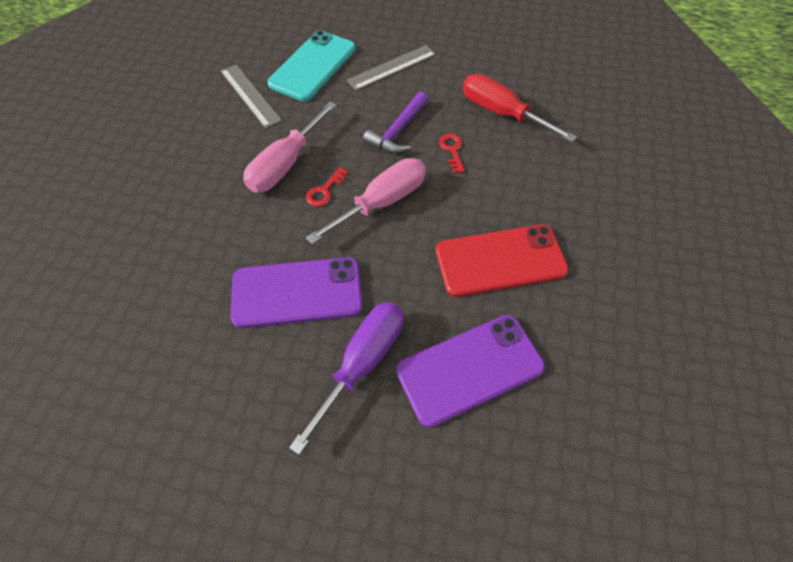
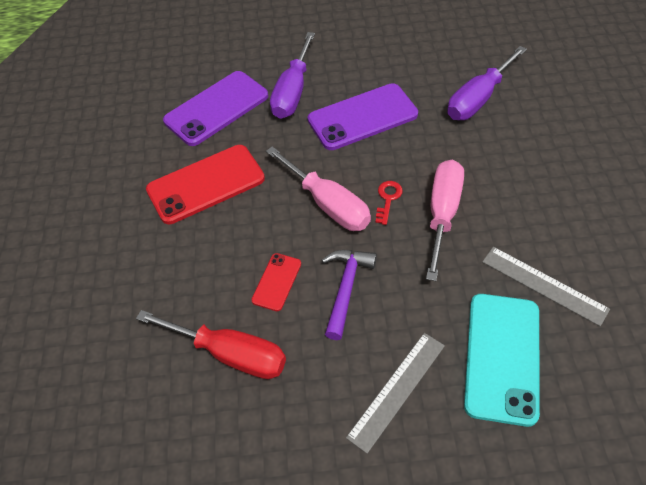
camera: 165 degrees right, 5 degrees down
(156, 274) = (478, 99): none -> purple screwdriver
(382, 202) = (328, 204): pink screwdriver -> pink screwdriver turned 75 degrees counterclockwise
(452, 150) = (277, 282): red key -> red phone

